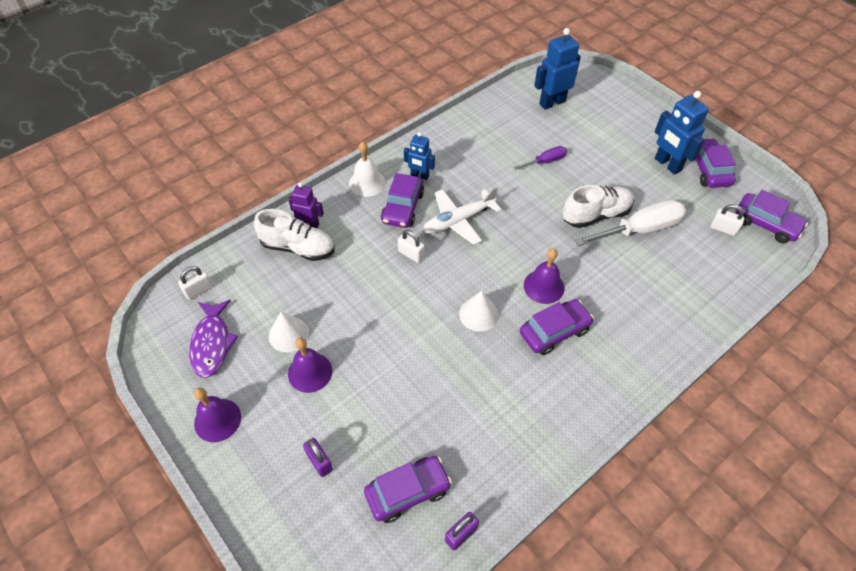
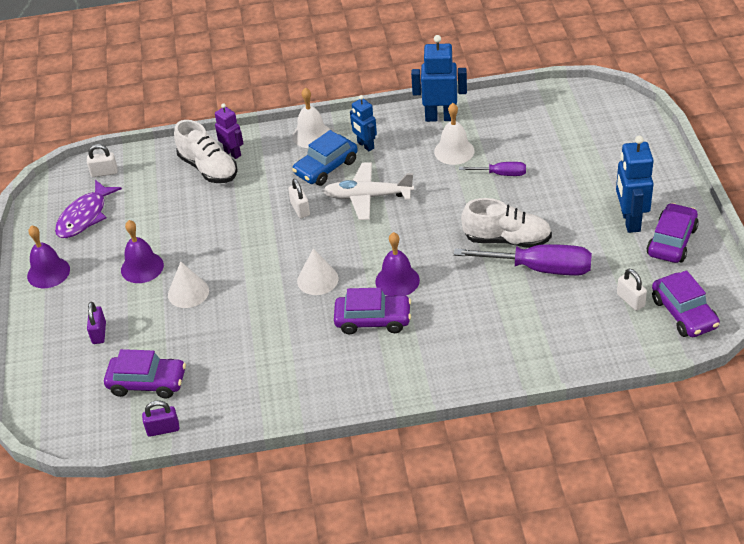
camera: 35 degrees right, 10 degrees down
(288, 334) = (148, 233): white cone -> white cone (188, 292)
(403, 207) = (326, 167): purple car -> blue car
(494, 155) = (454, 151): none -> white bell
(552, 102) = (561, 121): blue robot -> blue robot (440, 117)
(640, 229) = (539, 268): white screwdriver -> purple screwdriver

